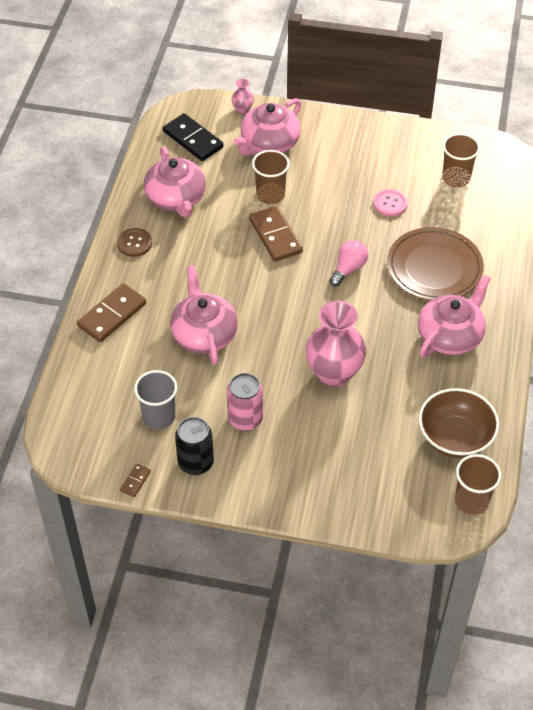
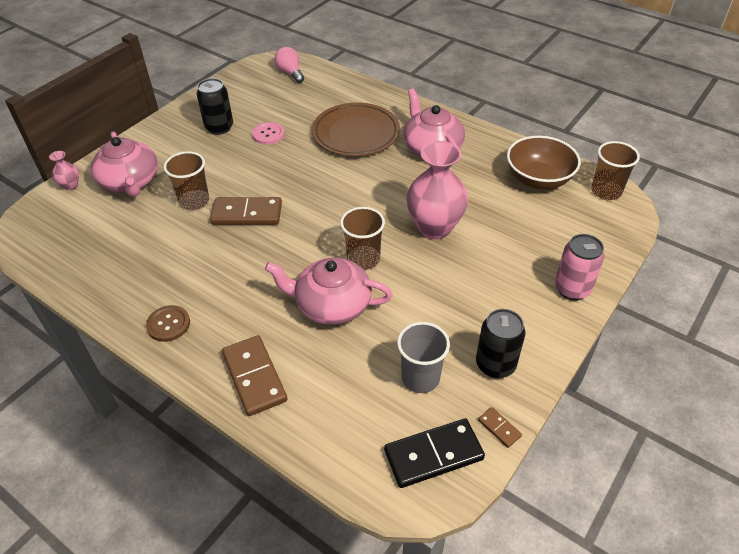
camera: 65 degrees left, 5 degrees down
(176, 198) = (137, 270): pink teapot -> none
(193, 139) = (71, 232): black domino -> black domino (433, 454)
(245, 419) = (457, 307): pink can -> pink can (572, 289)
(348, 269) = (321, 180): pink light bulb -> pink light bulb (290, 73)
(377, 165) = (219, 127): none -> black can
(456, 178) = (271, 93): brown cup -> brown cup (363, 259)

